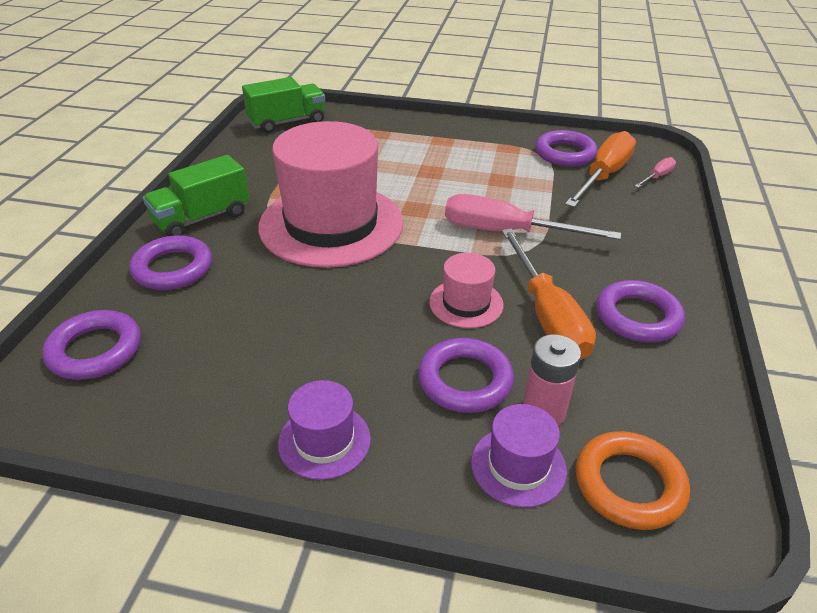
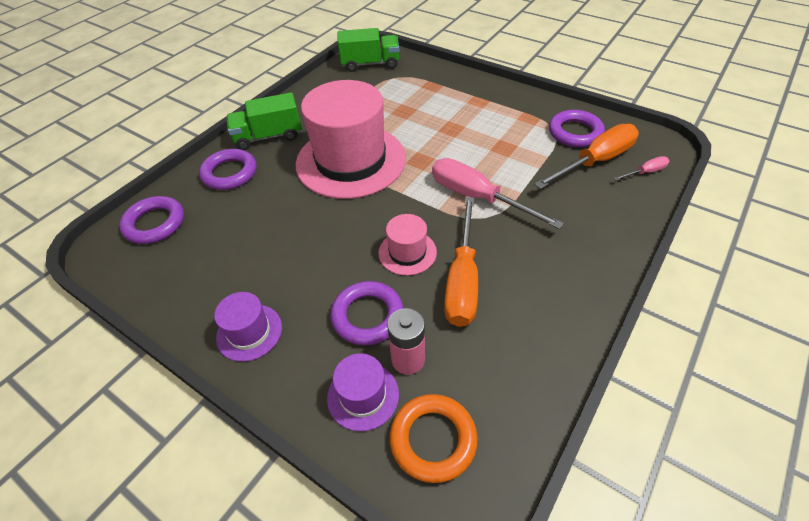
camera: 25 degrees right, 10 degrees up
(637, 317) = (535, 301): purple ring -> none

